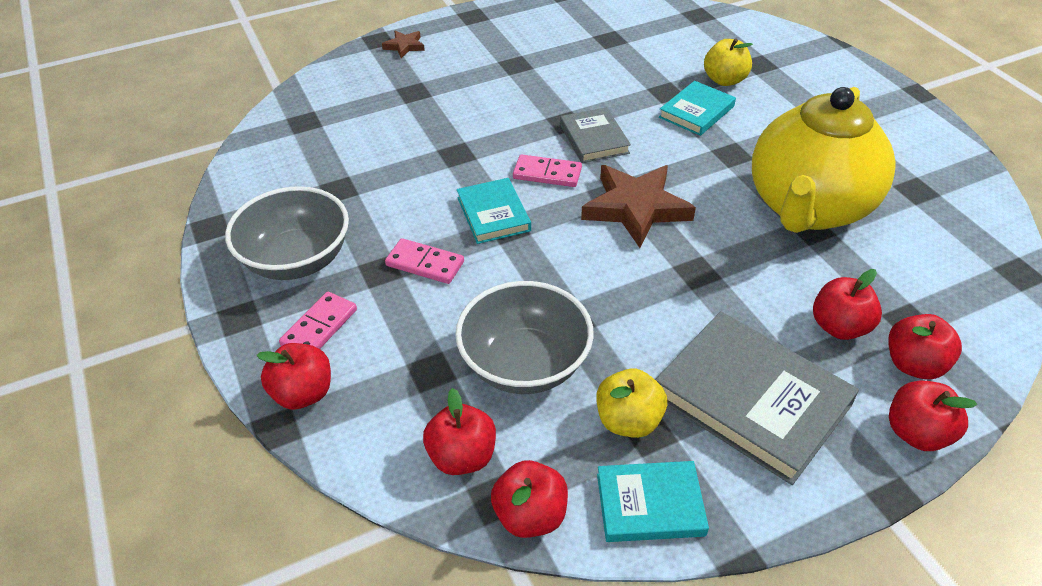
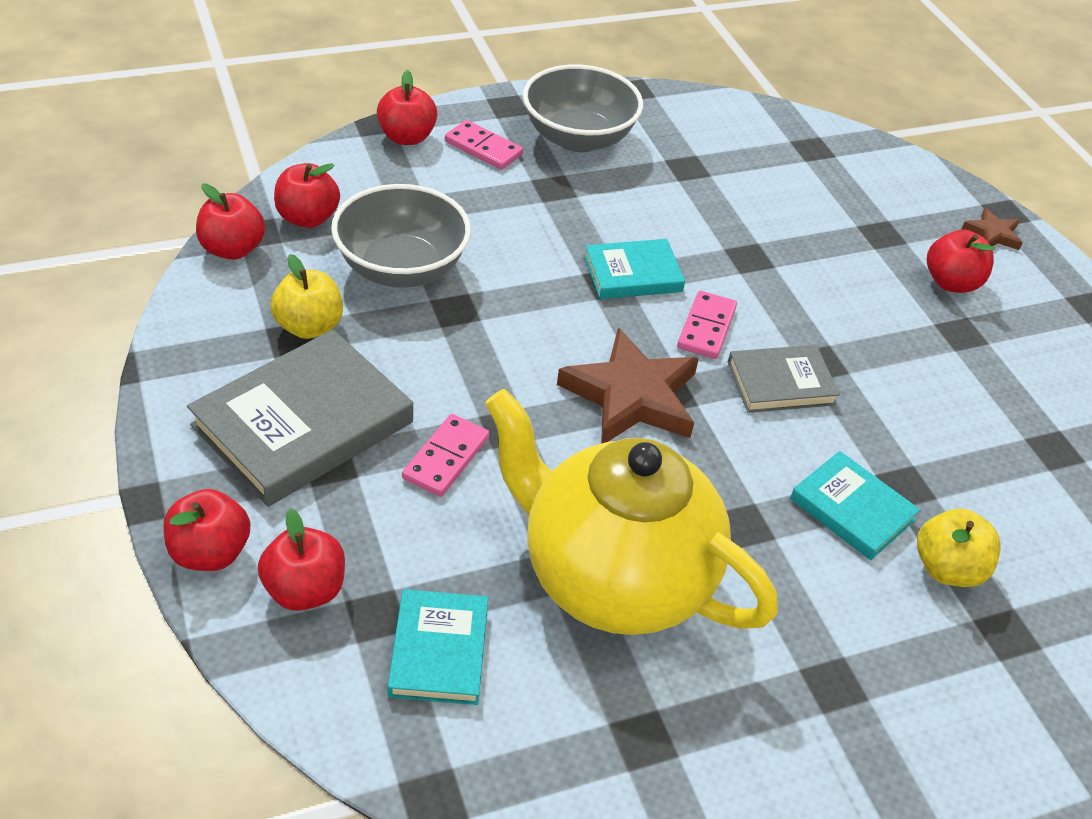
camera: 90 degrees right, 0 degrees up
(425, 264) = (558, 217): pink domino -> pink domino (446, 458)
(650, 505) = (212, 322): turquoise book -> turquoise book (439, 651)
(839, 327) = (384, 536): red apple -> red apple (951, 283)

